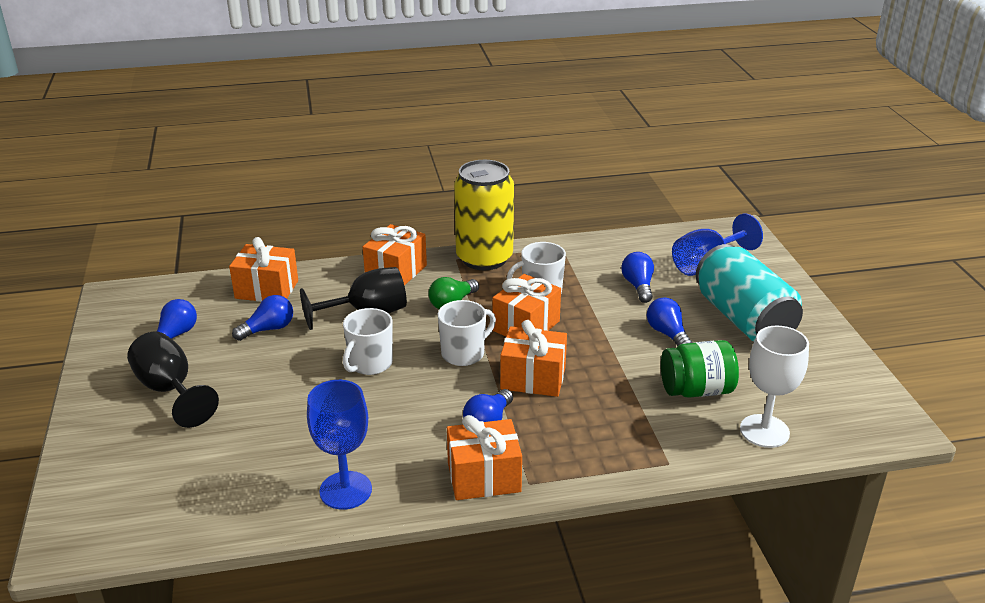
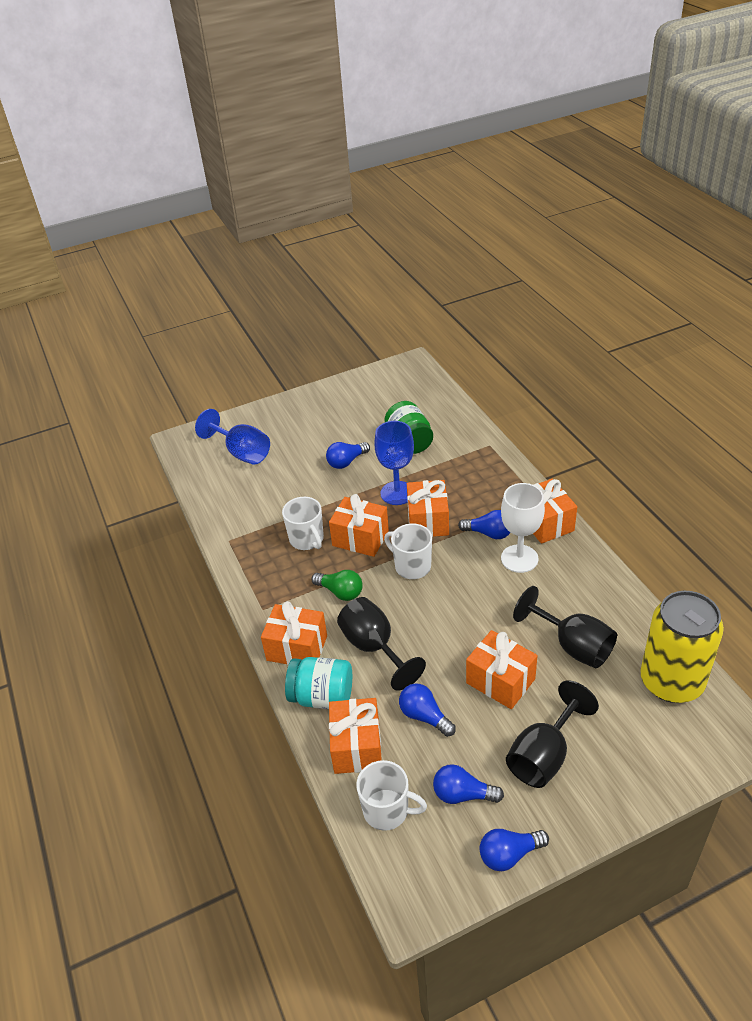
camera: 100 degrees left, 10 degrees up
(271, 382) = (500, 681): none -> orange gift
(277, 445) = (572, 646): none -> black goblet
(331, 279) = (322, 697): none -> turquoise jar
(345, 490) = (596, 589): blue goblet -> blue goblet (397, 493)
(370, 364) = (448, 621): white mug -> white mug (387, 810)
(484, 258) = (258, 588): yellow can -> yellow can (671, 681)
(638, 286) = (283, 485): blue light bulb -> blue light bulb (509, 854)
(743, 319) = (315, 428): turquoise can -> none
(764, 431) = (440, 411): white goblet -> white goblet (519, 558)

